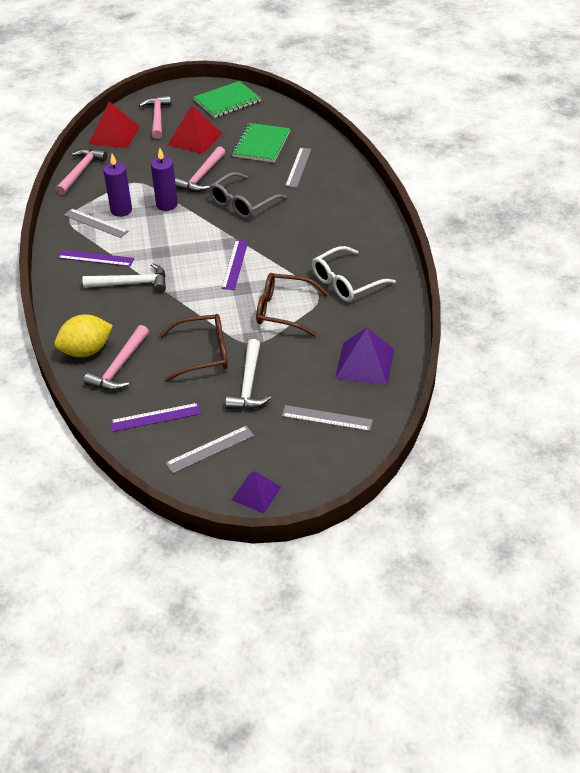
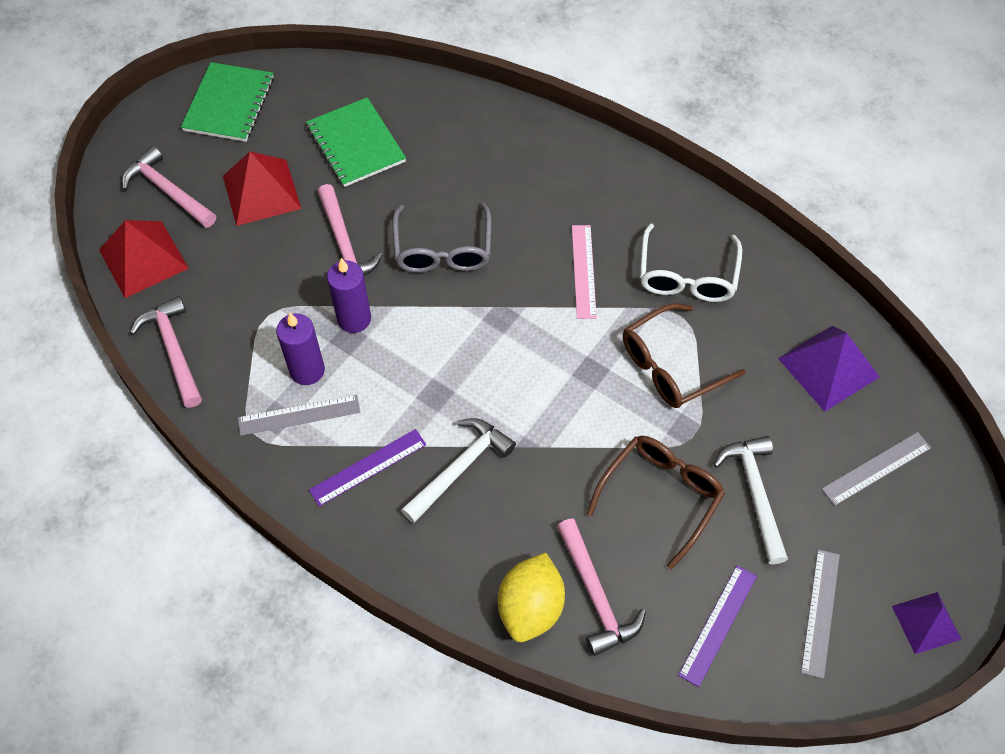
camera: 45 degrees left, 15 degrees up
(235, 264) = (542, 344): purple ruler -> none
(249, 384) = (754, 494): white hammer -> white hammer turned 150 degrees counterclockwise
(296, 250) = (583, 271): none -> pink ruler
(298, 167) = (442, 149): grey ruler -> none

